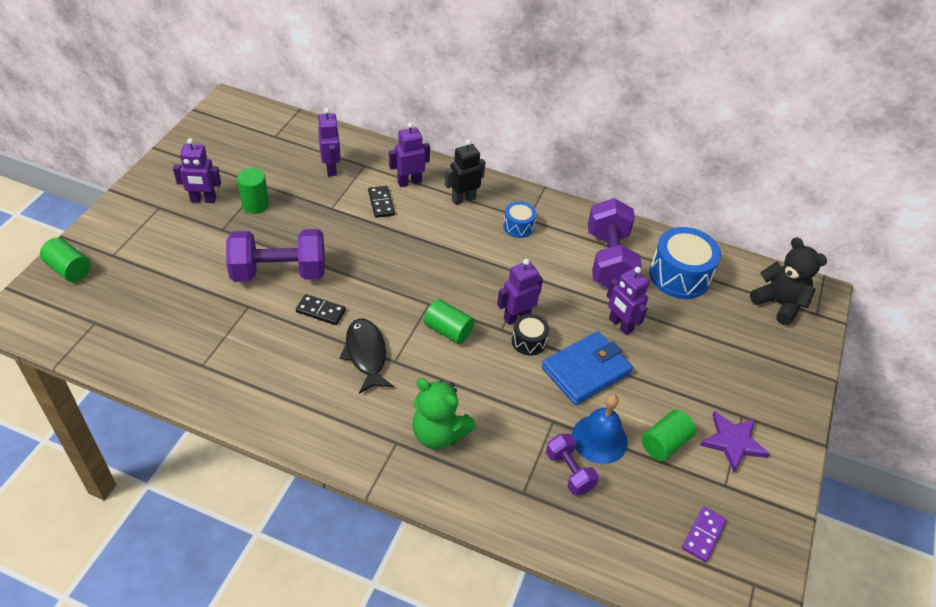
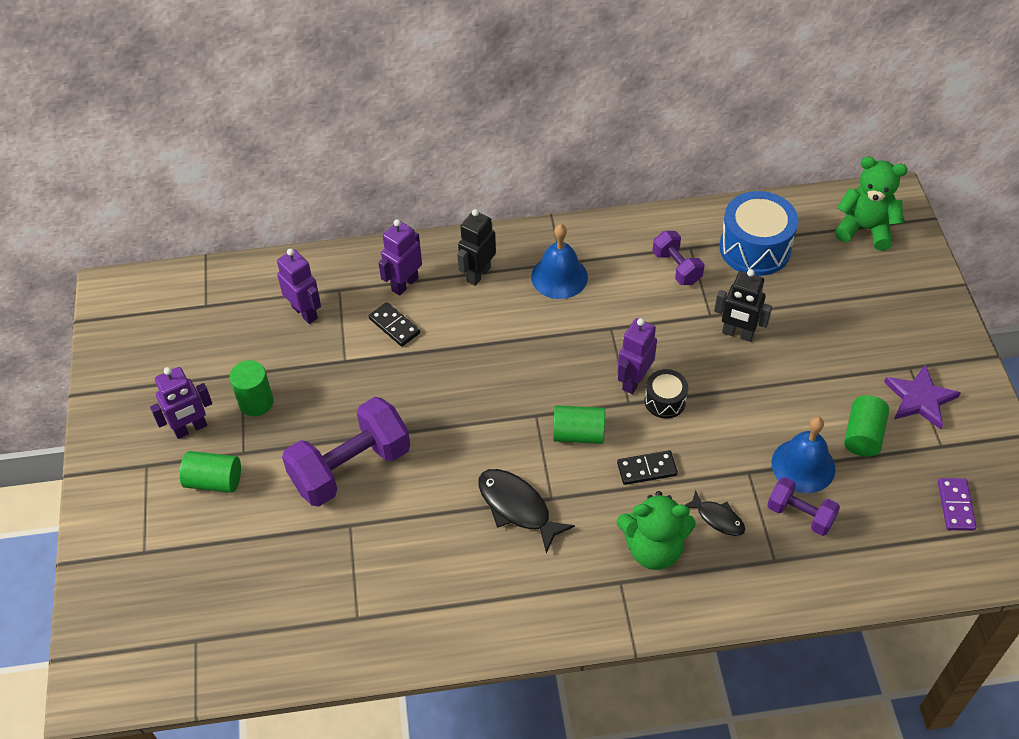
camera: 25 degrees left, 5 degrees up
(69, 269) = (108, 597): green cylinder -> green cylinder (214, 481)
(321, 311) = (432, 486): black domino -> black domino (646, 469)
(503, 439) = (717, 518): none -> black fish
(518, 226) = (559, 276): blue drum -> blue bell
(586, 370) = (740, 401): blue wallet -> none
(609, 260) = (676, 267): purple dumbbell -> purple dumbbell, size x0.54
(620, 325) = (737, 334): purple robot -> black robot
(779, 303) = (865, 229): black teddy bear -> green teddy bear

